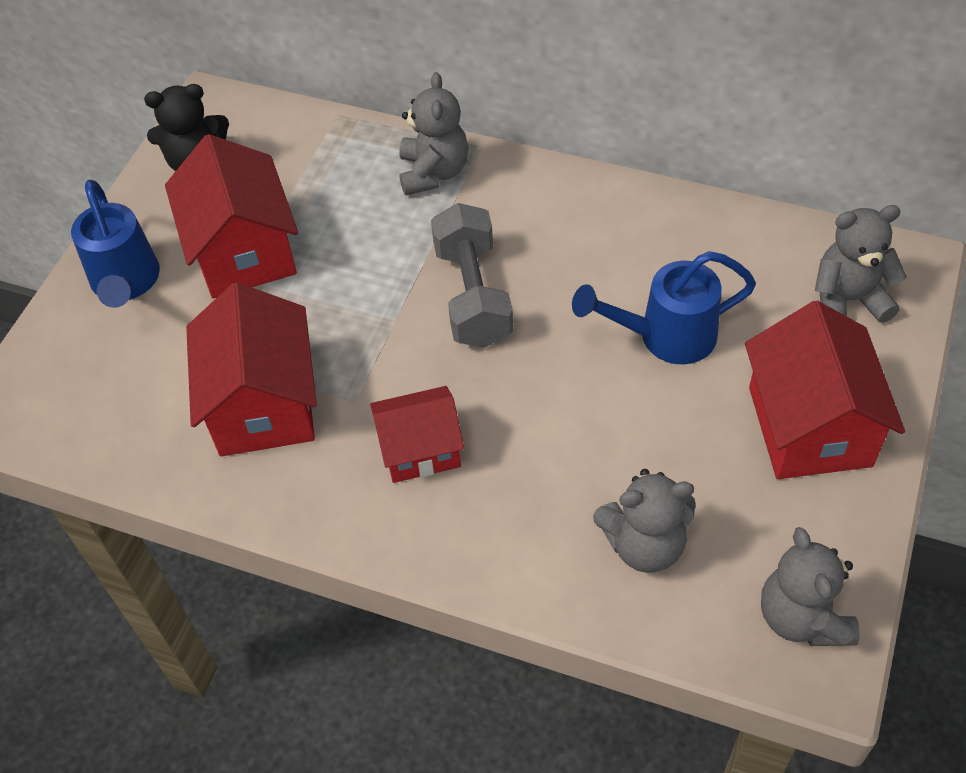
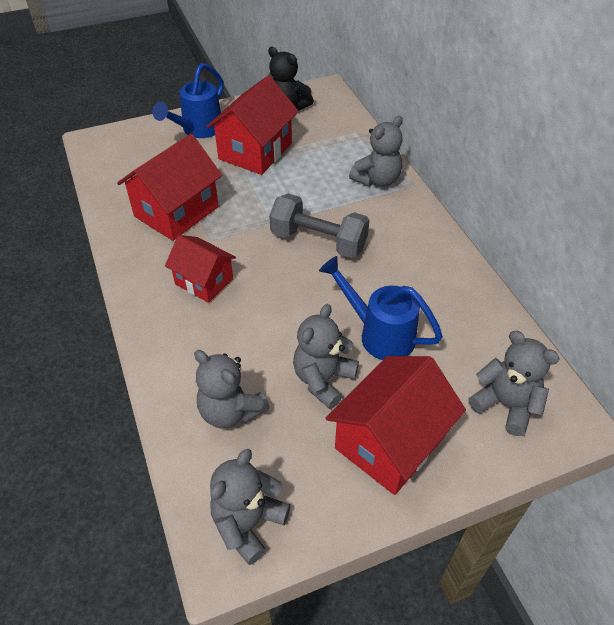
camera: 45 degrees right, 5 degrees down
(473, 295) = (318, 241): grey dumbbell -> grey dumbbell turned 75 degrees clockwise
(680, 429) = (323, 379): none -> grey teddy bear

